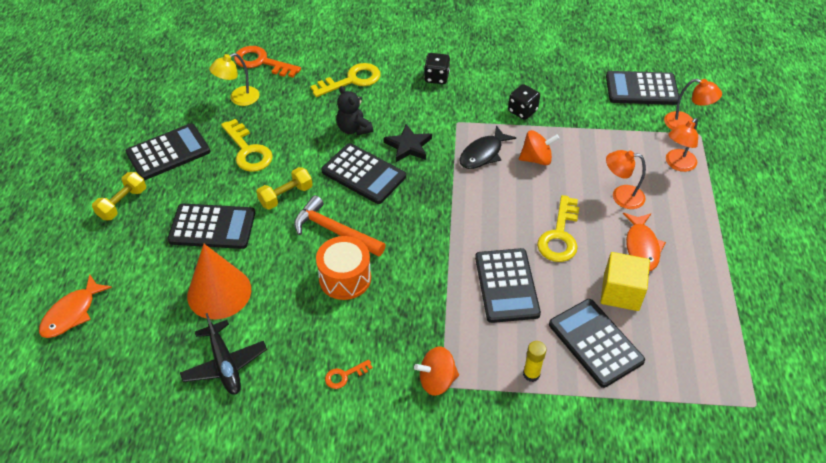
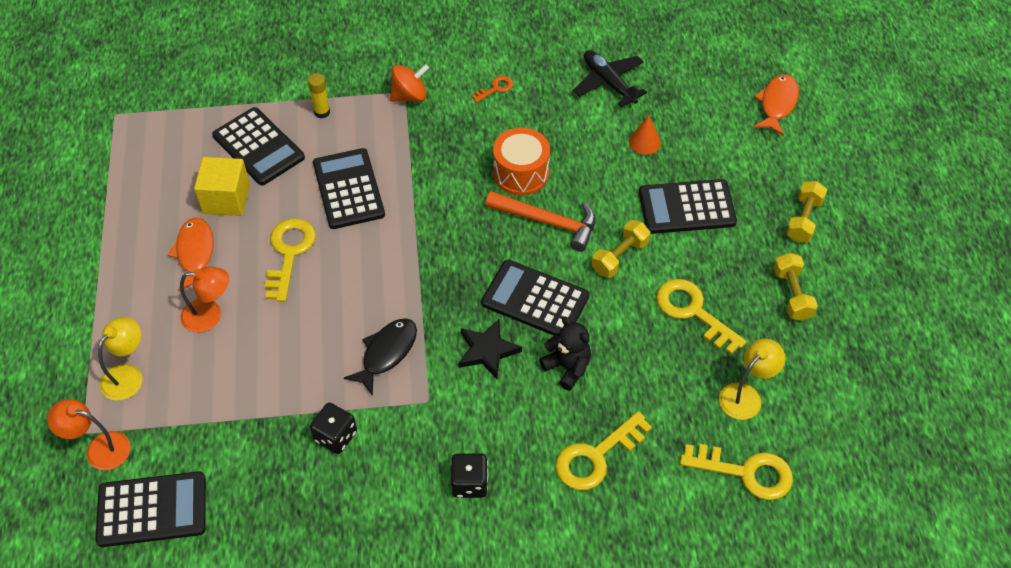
camera: 170 degrees right, 5 degrees up
(168, 152) = (792, 294): black calculator -> yellow dumbbell
(219, 292) = (644, 142): orange cone -> orange cone, size x0.49
(261, 62) = (745, 472): orange key -> yellow key
(536, 159) = (316, 356): orange spinning top -> none
(677, 164) = (128, 375): orange lamp -> yellow lamp

